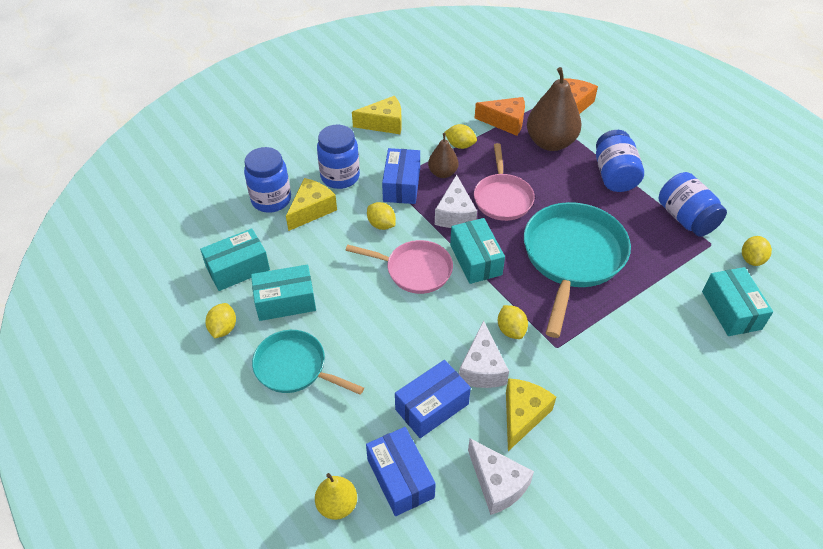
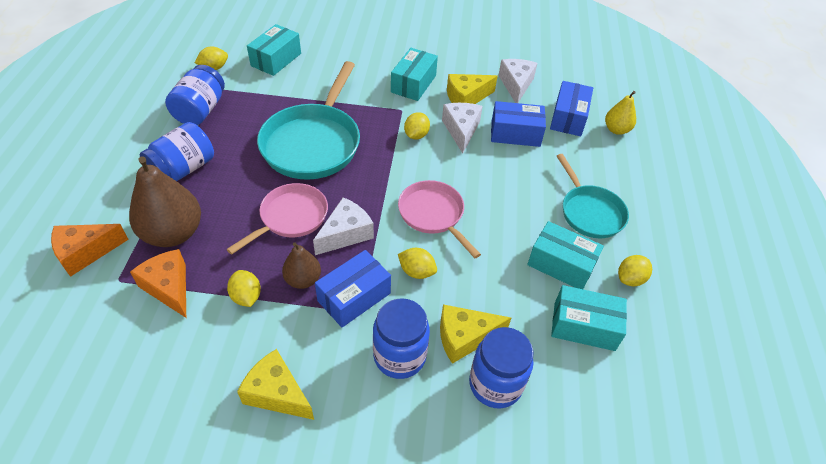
camera: 140 degrees left, 0 degrees up
(381, 225) = (416, 271): yellow lemon -> yellow lemon turned 60 degrees counterclockwise
(475, 259) = (379, 189): turquoise box -> turquoise box (413, 84)
(482, 368) = (461, 130): white cheese -> white cheese turned 45 degrees counterclockwise
(572, 258) = (313, 143): turquoise pan -> turquoise pan turned 45 degrees counterclockwise

